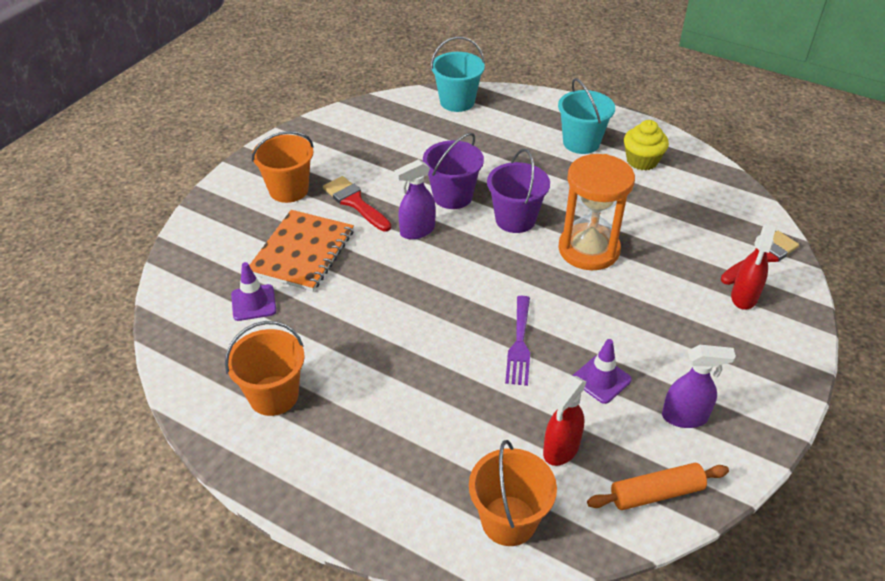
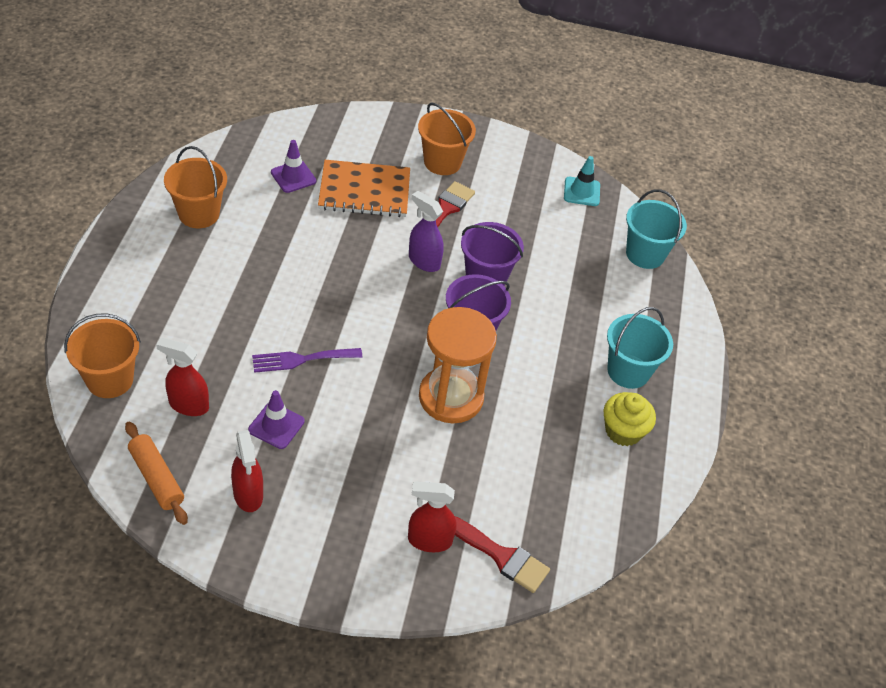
camera: 65 degrees right, 5 degrees up
(369, 116) = (581, 192): none -> turquoise traffic cone
(685, 417) = (248, 495): purple spray bottle -> red spray bottle

